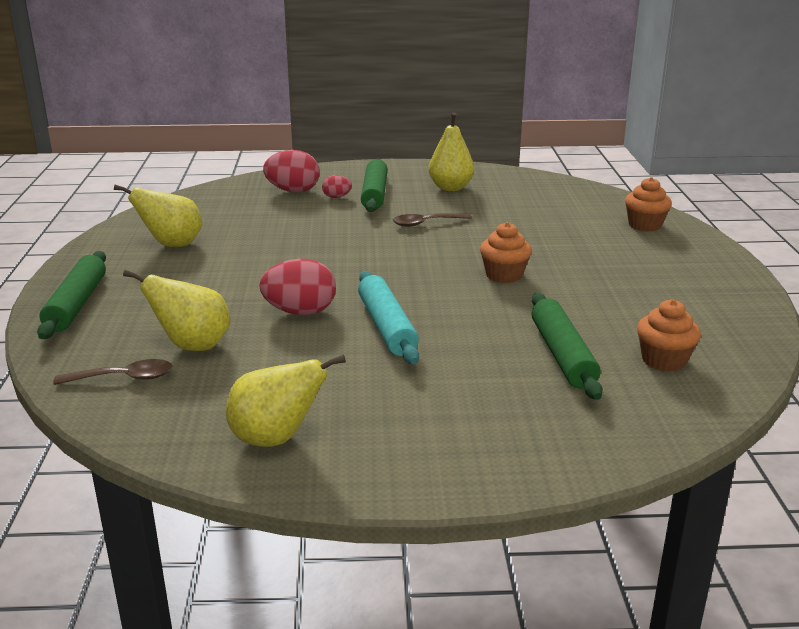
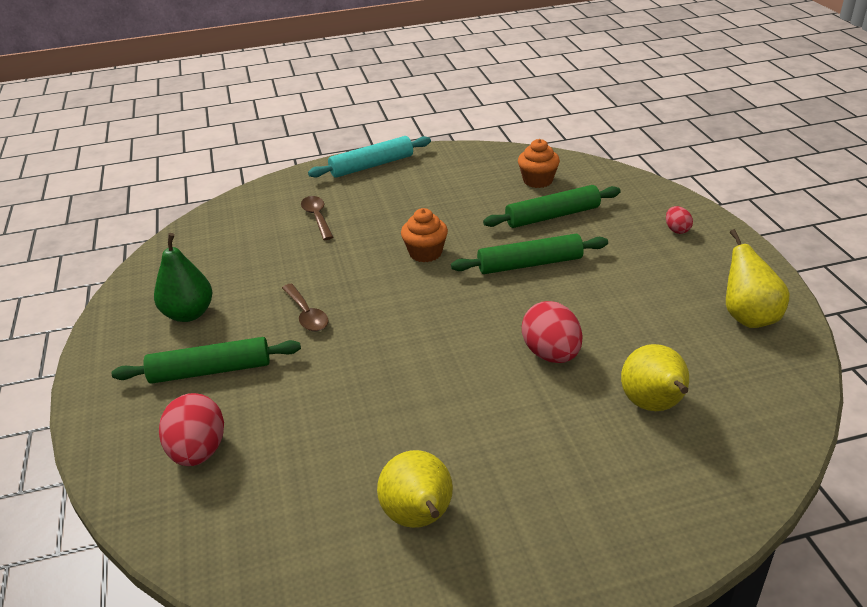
camera: 100 degrees left, 10 degrees up
(76, 304) = (623, 543): green rolling pin -> green rolling pin (530, 264)
(123, 378) = (735, 432): brown spoon -> brown spoon (317, 217)
(336, 197) = (222, 402): red egg -> red egg (677, 230)
(387, 327) = (552, 298): turquoise rolling pin -> turquoise rolling pin (372, 165)
(450, 188) = (189, 314): yellow pear -> green pear
(645, 225) = (293, 194): orange cupcake -> none

